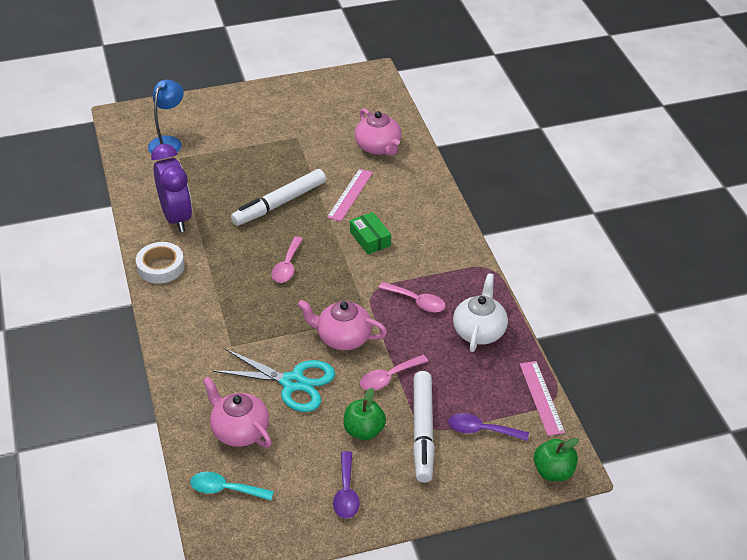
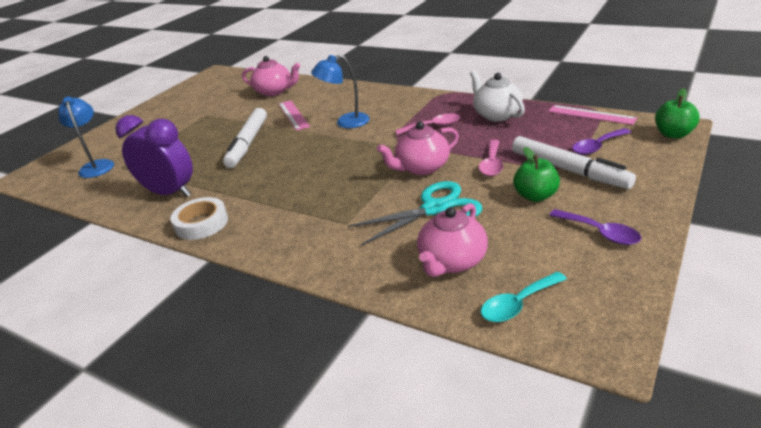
camera: 40 degrees left, 10 degrees down
(239, 431) = (452, 262): pink teapot -> pink teapot turned 60 degrees counterclockwise
(287, 266) = (311, 163): pink spoon -> none
(370, 239) = (345, 122): green box -> blue lamp

